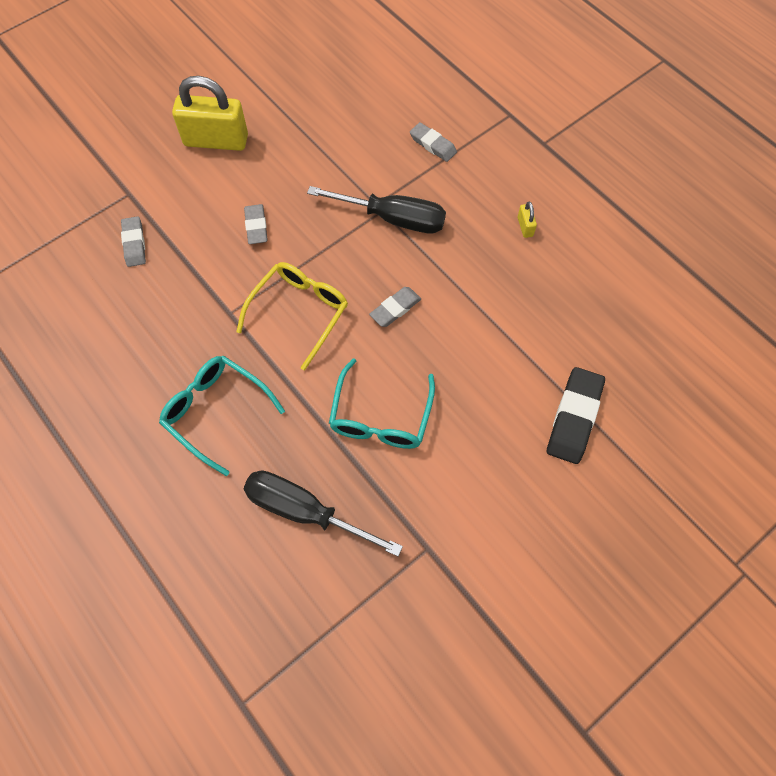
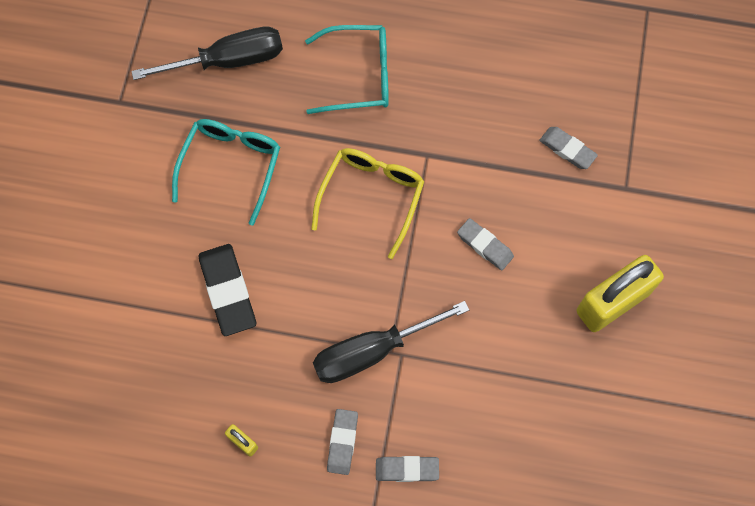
camera: 140 degrees right, 5 degrees up
(299, 313) = (371, 198): yellow glasses -> yellow glasses turned 150 degrees counterclockwise
(381, 416) = (231, 167): turquoise glasses -> turquoise glasses turned 45 degrees clockwise
(395, 309) = (295, 264): grey eraser -> grey eraser (342, 442)
(574, 417) = (73, 282): black eraser -> black eraser (228, 291)

